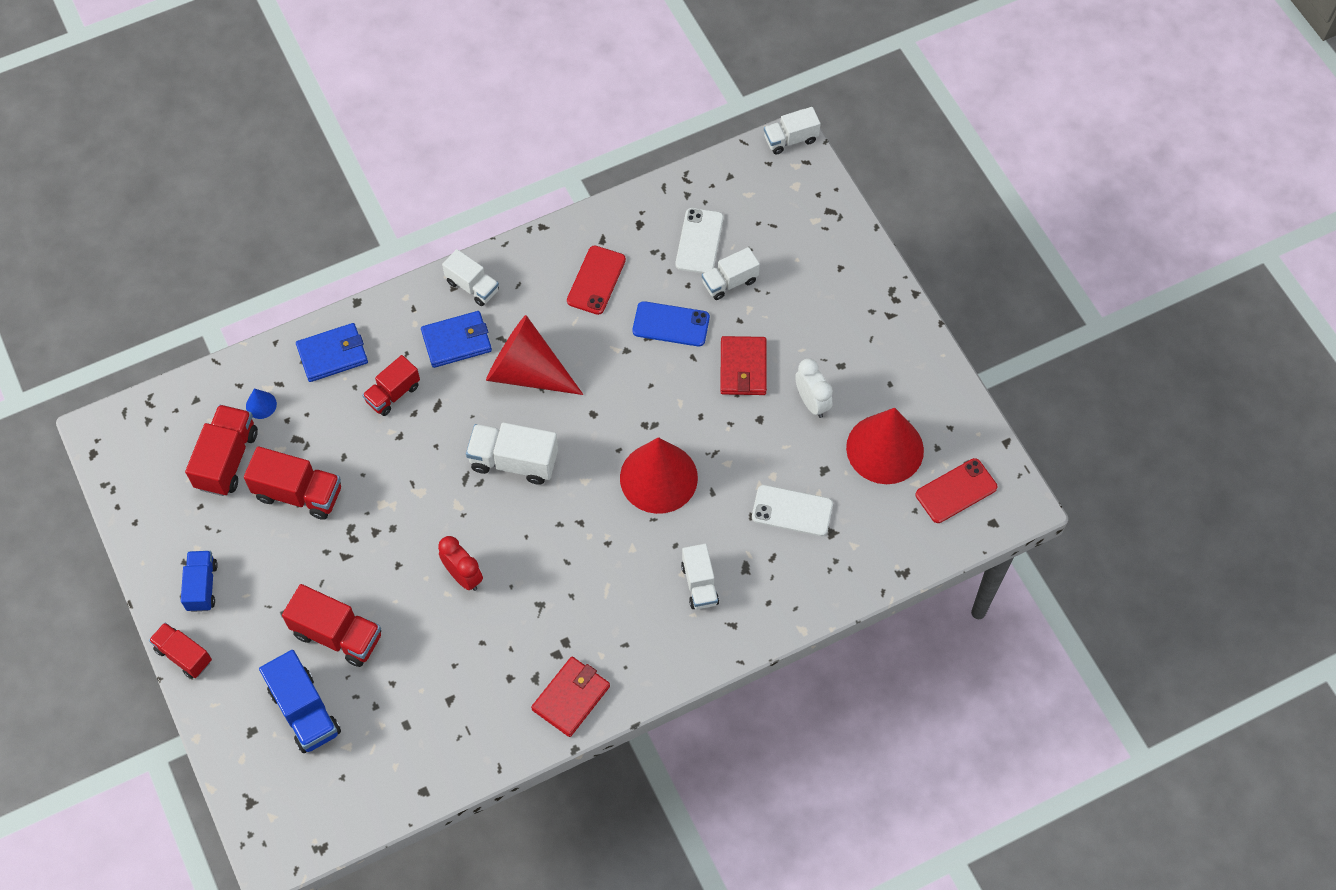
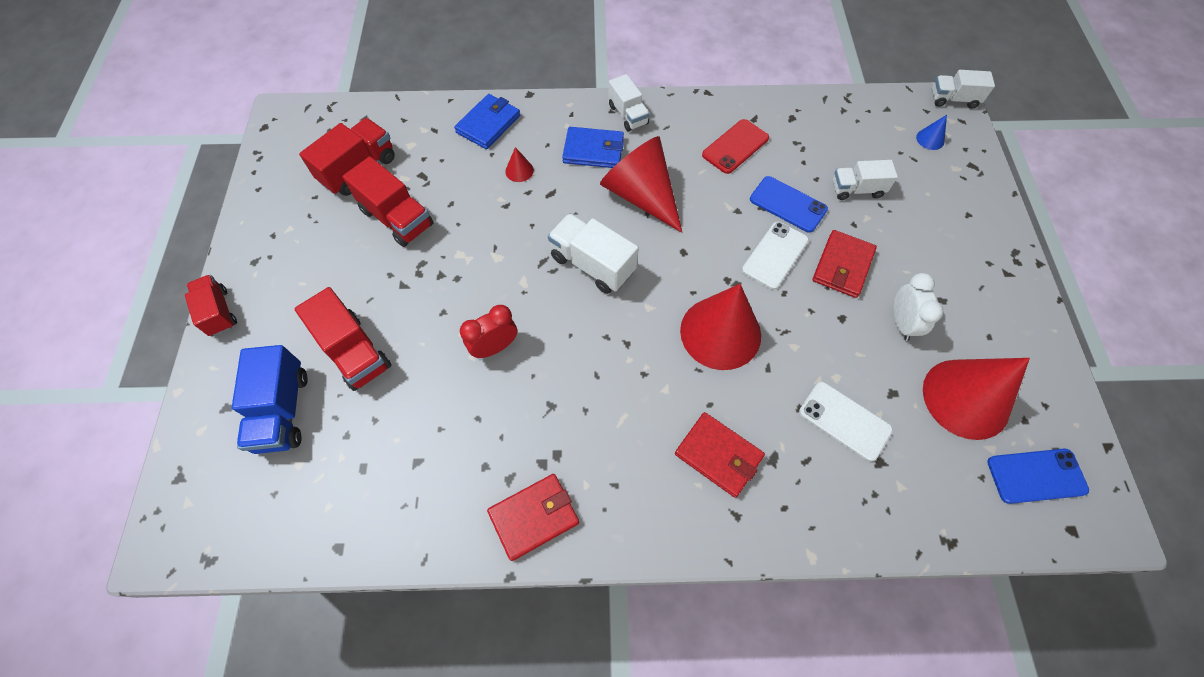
camera: 25 degrees right, 0 degrees up
(202, 586) = (272, 261): blue truck -> none
(261, 405) = (410, 140): blue cone -> blue cone (930, 139)
(332, 354) = (488, 124): blue wallet -> blue wallet turned 60 degrees counterclockwise
(393, 394) = (519, 170): red truck -> red cone
(463, 576) = (494, 347): red clock -> red clock turned 105 degrees counterclockwise
(699, 241) = (840, 148): white phone -> white phone (775, 255)
(699, 584) = (718, 455): white truck -> red wallet
(956, 491) = (1036, 476): red phone -> blue phone

